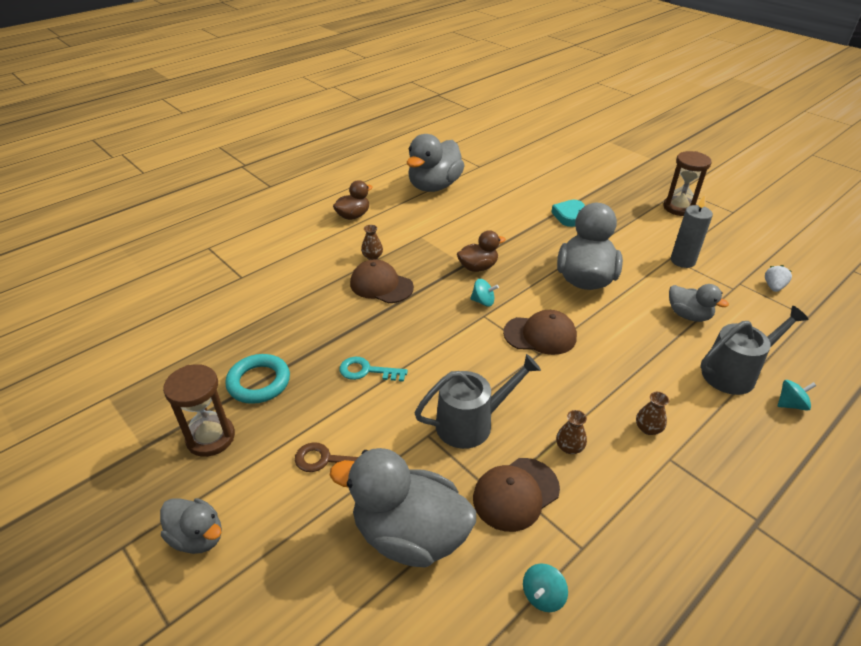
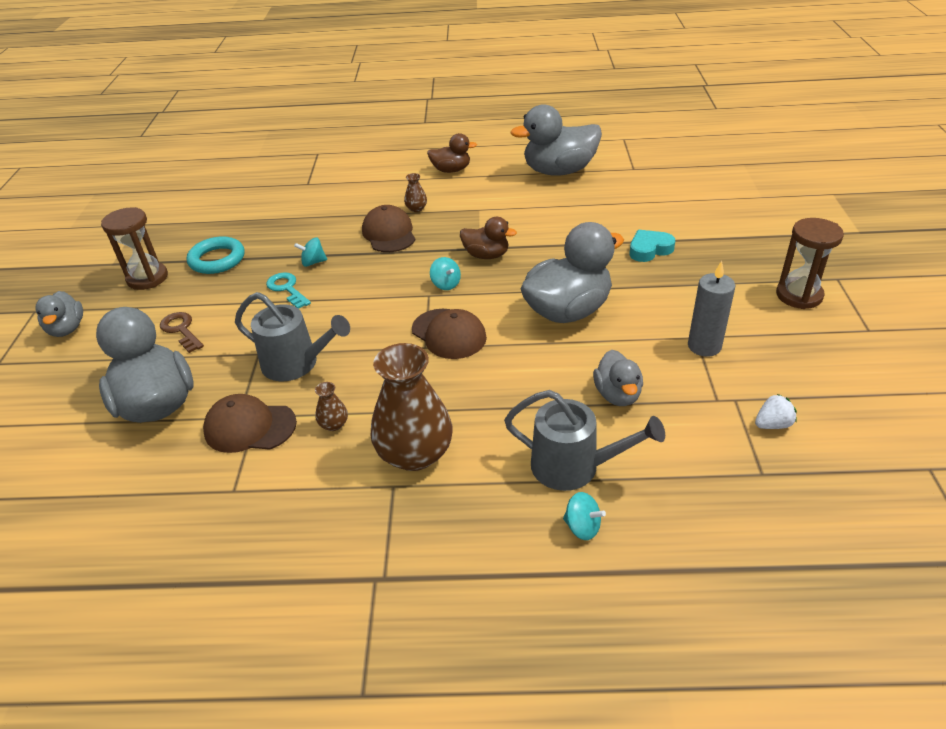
camera: 45 degrees right, 0 degrees up
(543, 595) = (166, 496): turquoise spinning top -> turquoise spinning top (313, 262)
(648, 428) = (415, 454): brown vase -> brown vase, size x2.39

